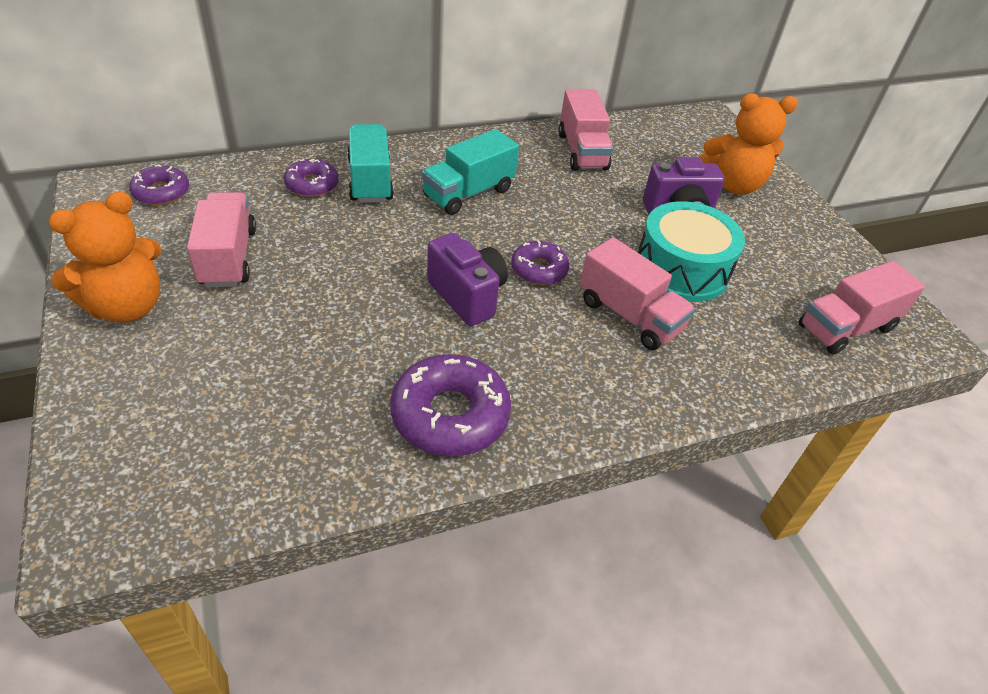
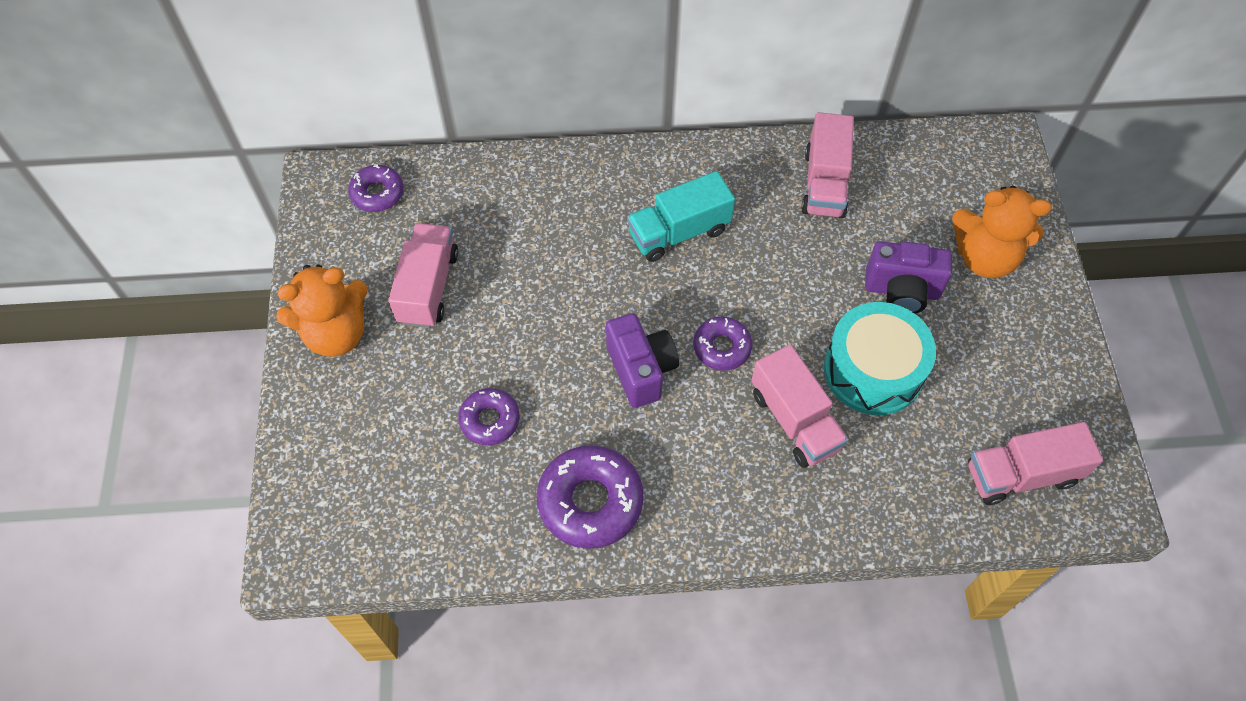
camera: 20 degrees right, 15 degrees up
(312, 184) = (521, 200): purple donut -> purple donut (490, 420)
(370, 180) = (581, 201): turquoise truck -> none

